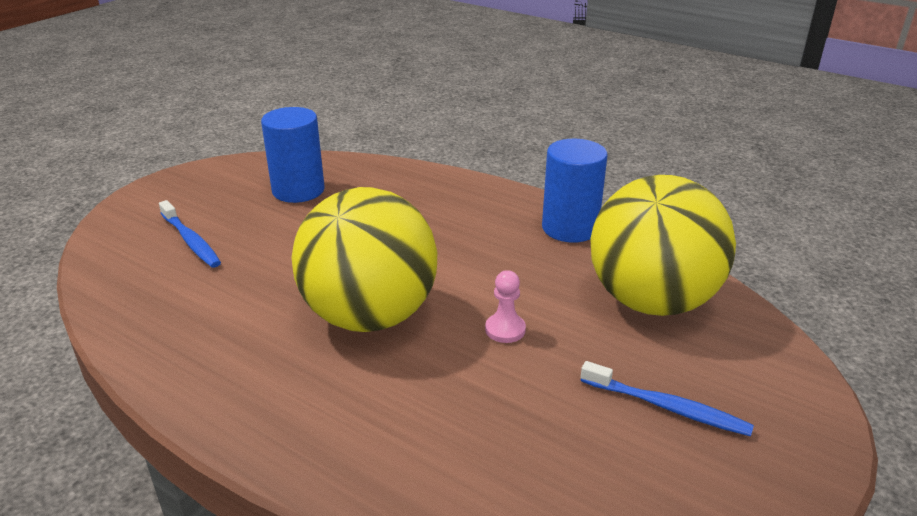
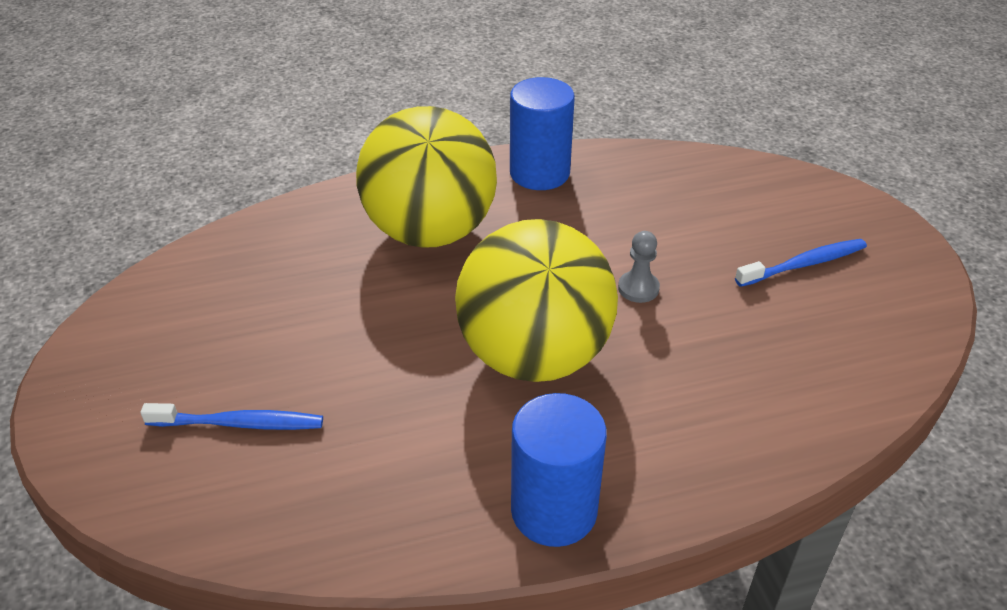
camera: 50 degrees left, 10 degrees up
(298, 190) = (244, 296): blue cylinder -> blue cylinder (554, 510)
(505, 329) = (638, 288): pink pawn -> grey pawn
(651, 301) = (683, 196): yellow ball -> yellow ball (430, 231)

